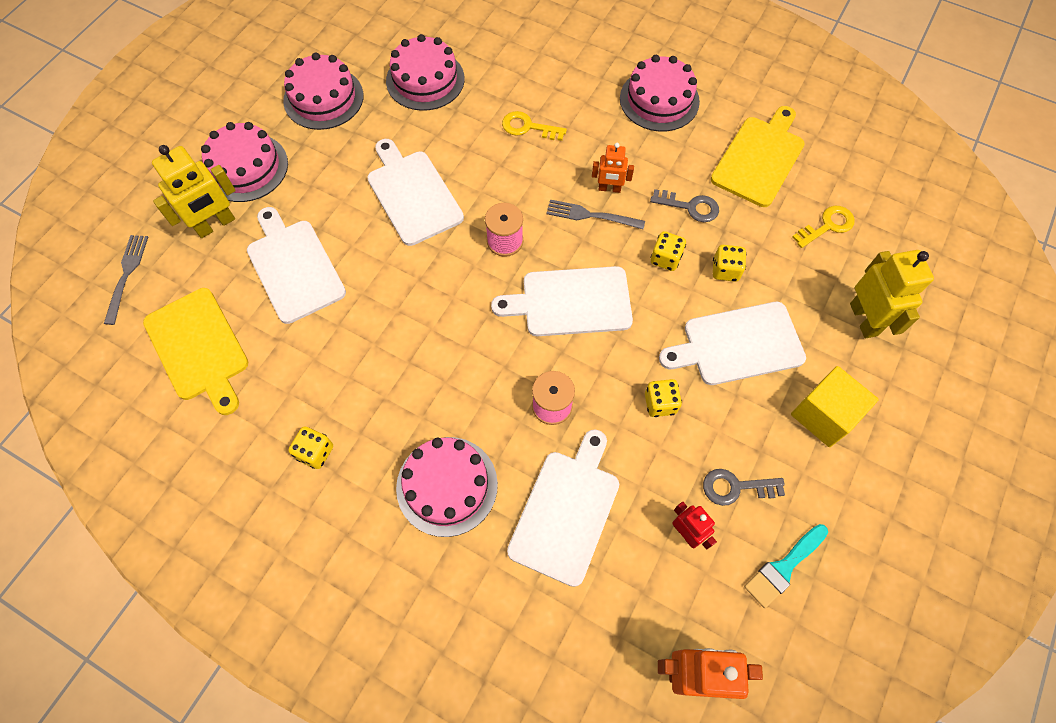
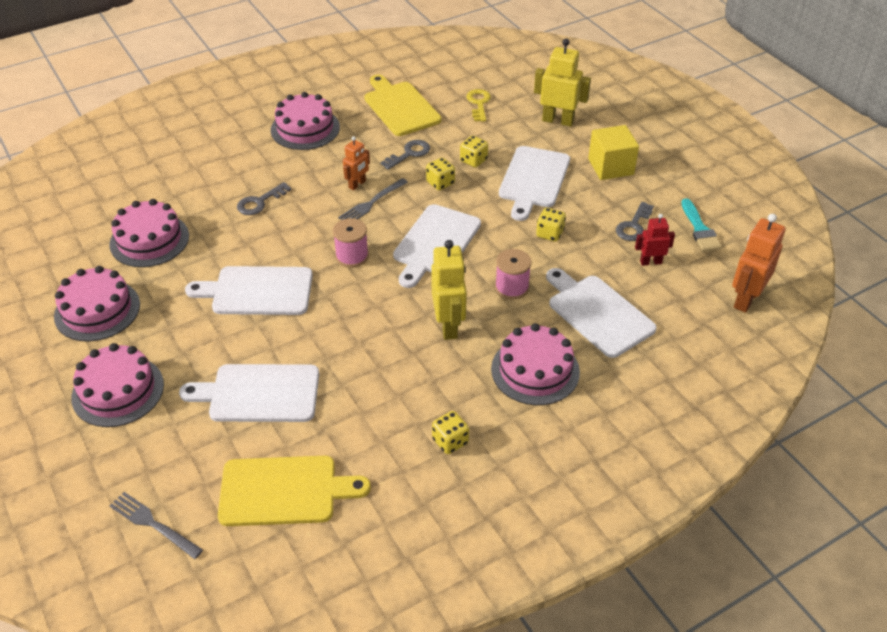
camera: 60 degrees left, 20 degrees down
(215, 225) = (161, 435): yellow robot -> yellow robot (449, 326)
(528, 127) = (260, 202): yellow key -> grey key

